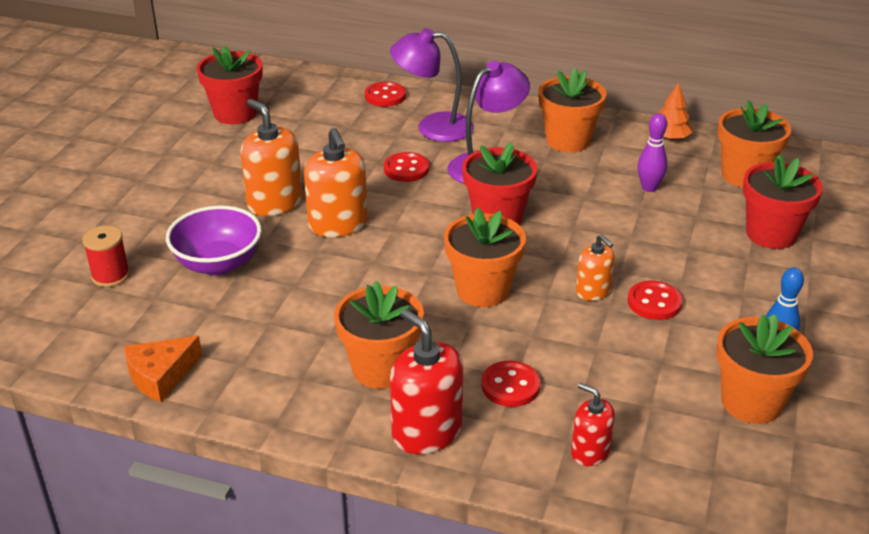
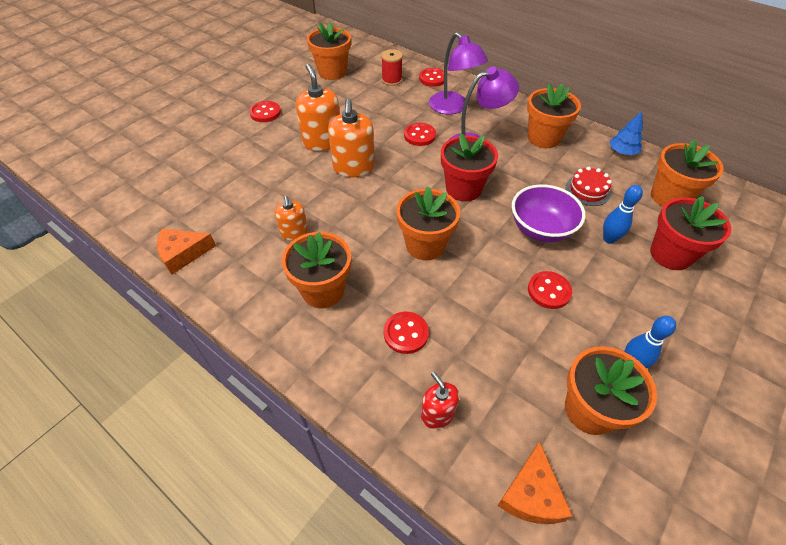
camera: 20 degrees right, 15 degrees up
(110, 276) = (196, 171): red spool -> red spool (392, 80)
(167, 184) = (265, 113): none -> red button
(218, 263) = (263, 178): purple bowl -> purple bowl (540, 229)
(235, 113) = (332, 72): red flower pot -> orange flower pot
(426, 432) = (327, 355): red soap dispenser -> none
(433, 127) = (453, 108): purple lamp -> purple lamp turned 150 degrees counterclockwise
(593, 291) = (505, 268): orange soap dispenser -> orange soap dispenser (294, 232)
(649, 188) = (588, 190): purple bowling pin -> red cake
(670, 138) = (622, 152): orange tree -> blue tree
(697, 234) = (609, 239): none -> blue bowling pin
(727, 492) = (531, 494): none -> orange cheese

